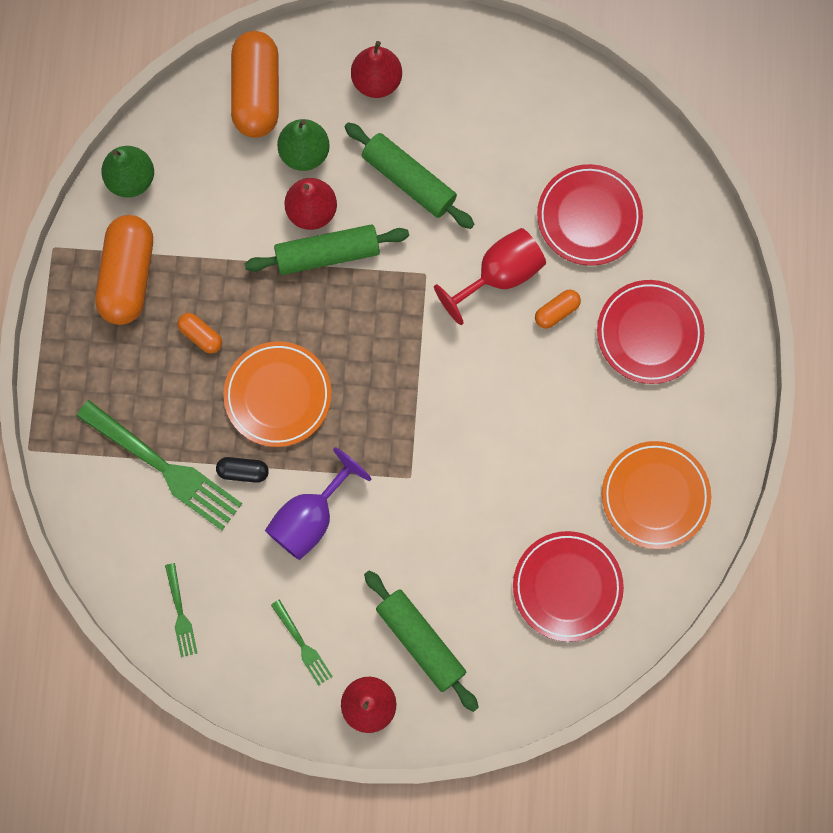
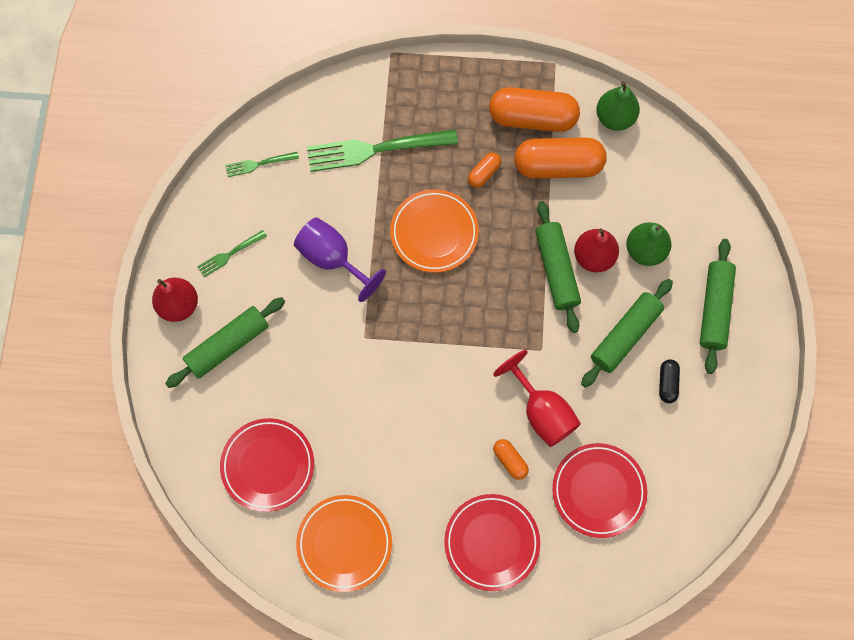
camera: 90 degrees right, 5 degrees down
(164, 468) = (375, 149): green fork -> green fork turned 45 degrees clockwise
(243, 471) = (371, 207): black capsule -> black capsule (667, 383)
(257, 93) = (696, 212): orange capsule -> orange capsule (558, 166)
(377, 81) = (714, 309): red pear -> green rolling pin

